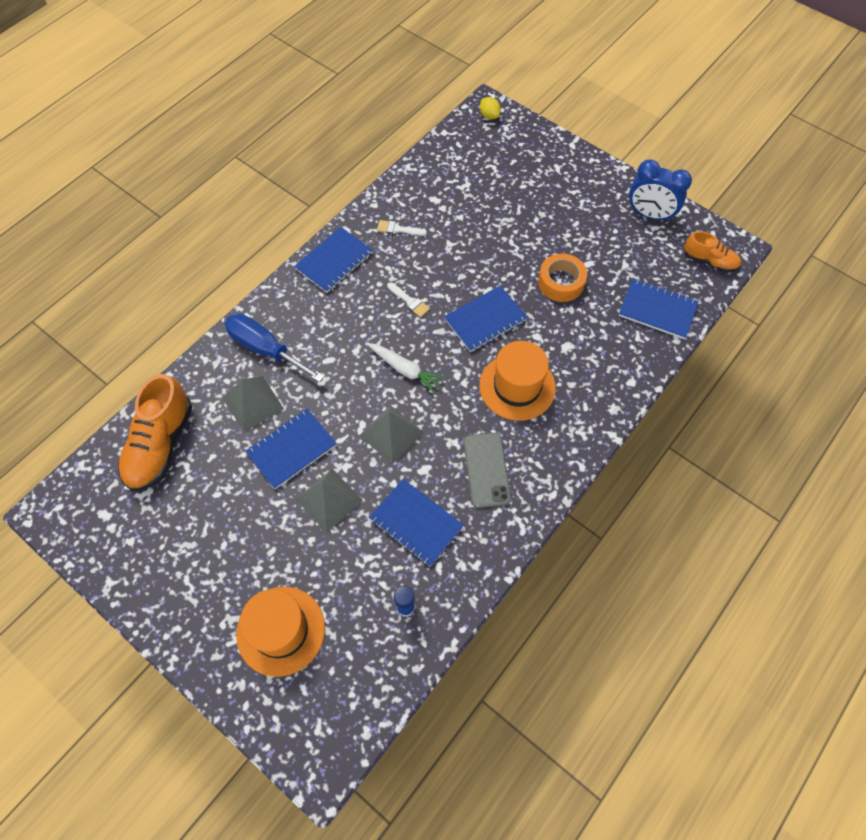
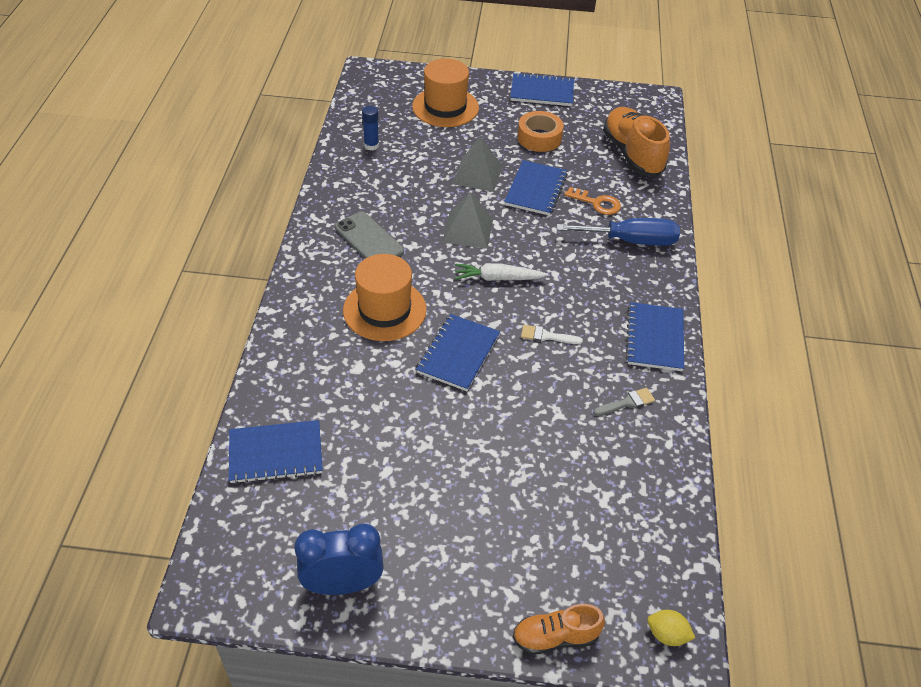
camera: 145 degrees right, 15 degrees down
(253, 403) = (597, 203): grey pyramid -> orange key
(398, 229) = (627, 403): white brush -> grey brush
(416, 523) = (400, 187): blue notebook -> blue notebook (542, 92)
(561, 282) = (405, 431): orange tape -> orange tape (539, 138)
(709, 261) = (232, 553): orange shoe -> orange shoe (555, 637)

